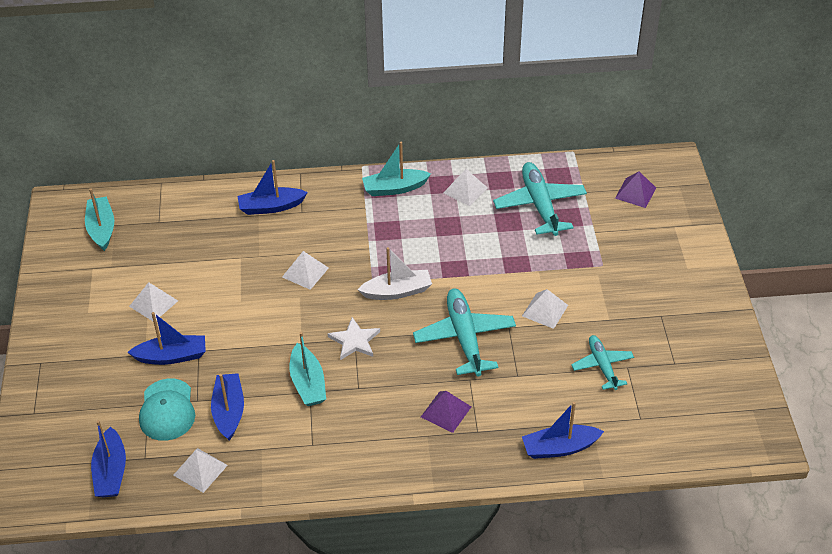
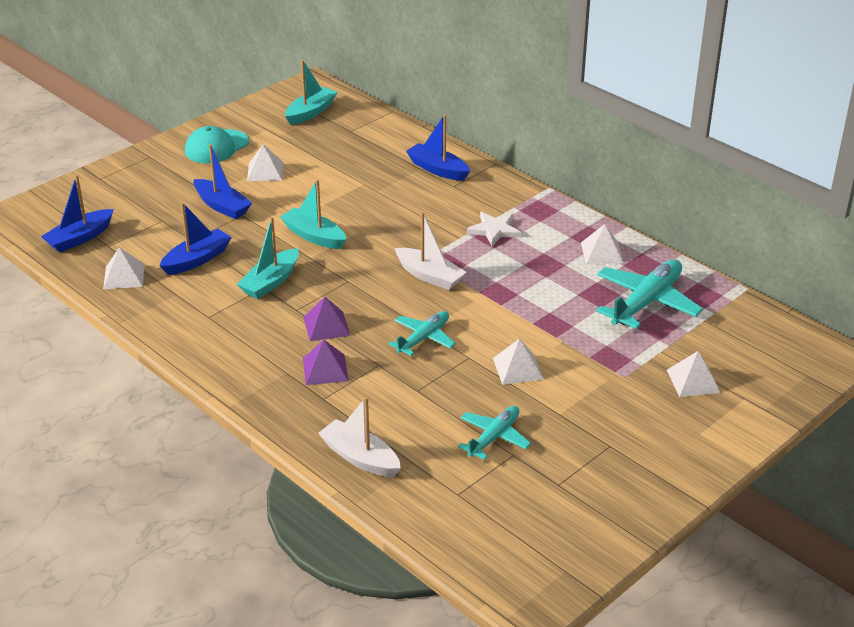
camera: 50 degrees right, 10 degrees down
(167, 410) = (166, 231): turquoise cap -> turquoise cap (216, 147)
(305, 272) = (389, 220): white pyramid -> white pyramid (693, 381)
(354, 341) = (345, 282): white star -> white star (494, 230)
(394, 188) = (547, 216): turquoise boat -> turquoise boat (314, 236)
(465, 338) = (423, 338): turquoise plane -> turquoise plane, size x0.61
(559, 448) = (360, 458): blue boat -> white boat
(635, 193) = (752, 351): purple pyramid -> purple pyramid (326, 326)

